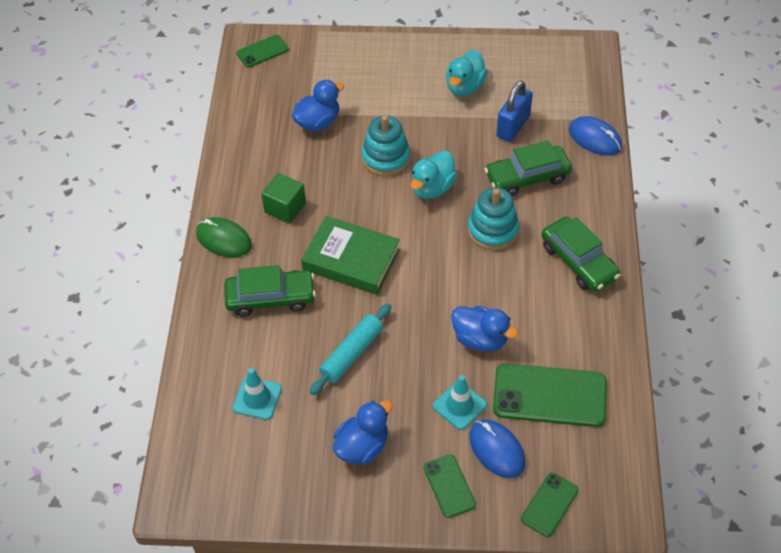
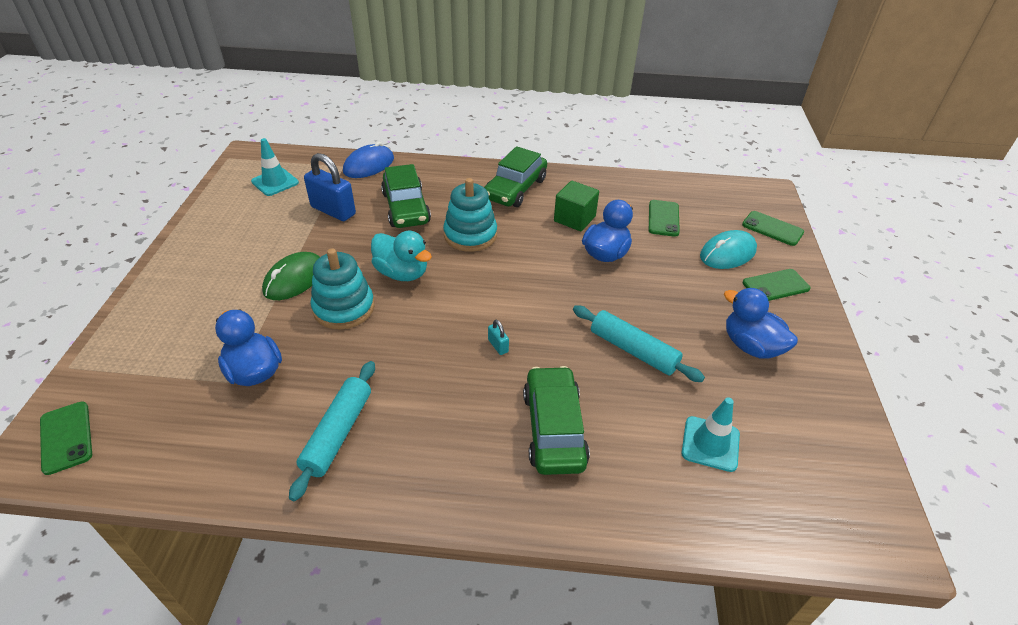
camera: 90 degrees left, 10 degrees down
(224, 239) = (446, 487): green mouse -> green mouse (294, 279)
(266, 177) = (337, 433): none -> turquoise rolling pin
(285, 208) = (401, 411): green cube -> green cube (574, 219)
(351, 260) = (498, 346): green book -> turquoise padlock
(459, 405) = (685, 273): turquoise traffic cone -> turquoise traffic cone (275, 182)
(465, 86) = (257, 238): turquoise duck -> none
(497, 450) = (727, 253): blue mouse -> turquoise mouse
(549, 396) = (663, 218): green phone -> green phone, size x0.54
(578, 261) = (515, 189): green car -> green car turned 150 degrees clockwise

